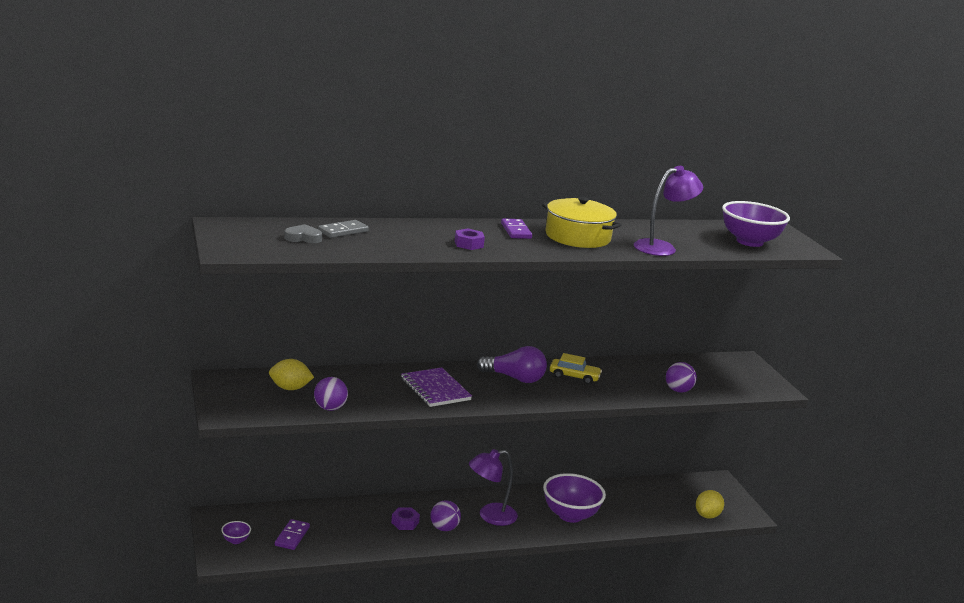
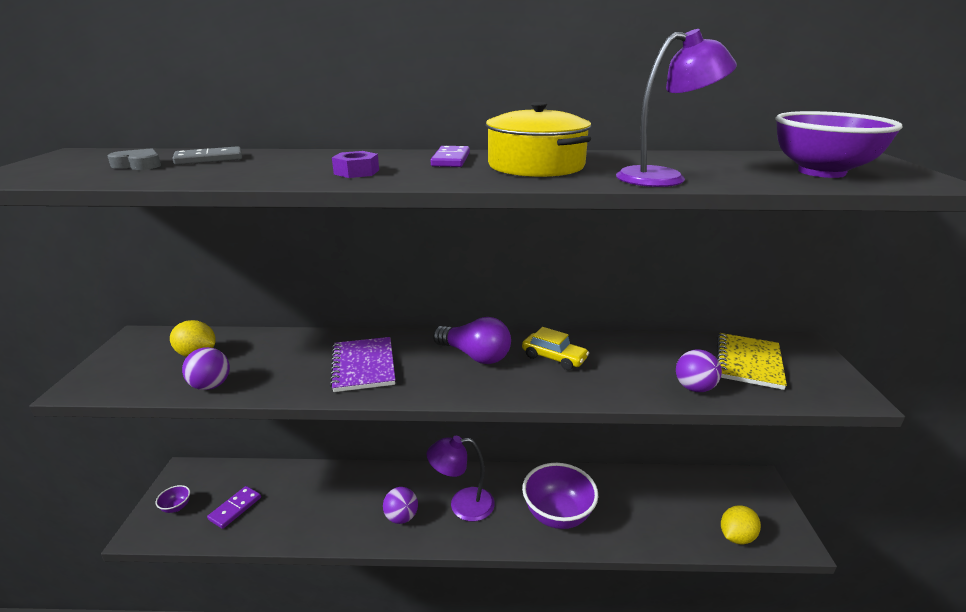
camera: 20 degrees right, 5 degrees up
(405, 522) = (363, 503): purple nut -> none
(710, 373) = (748, 362): none -> yellow notebook

